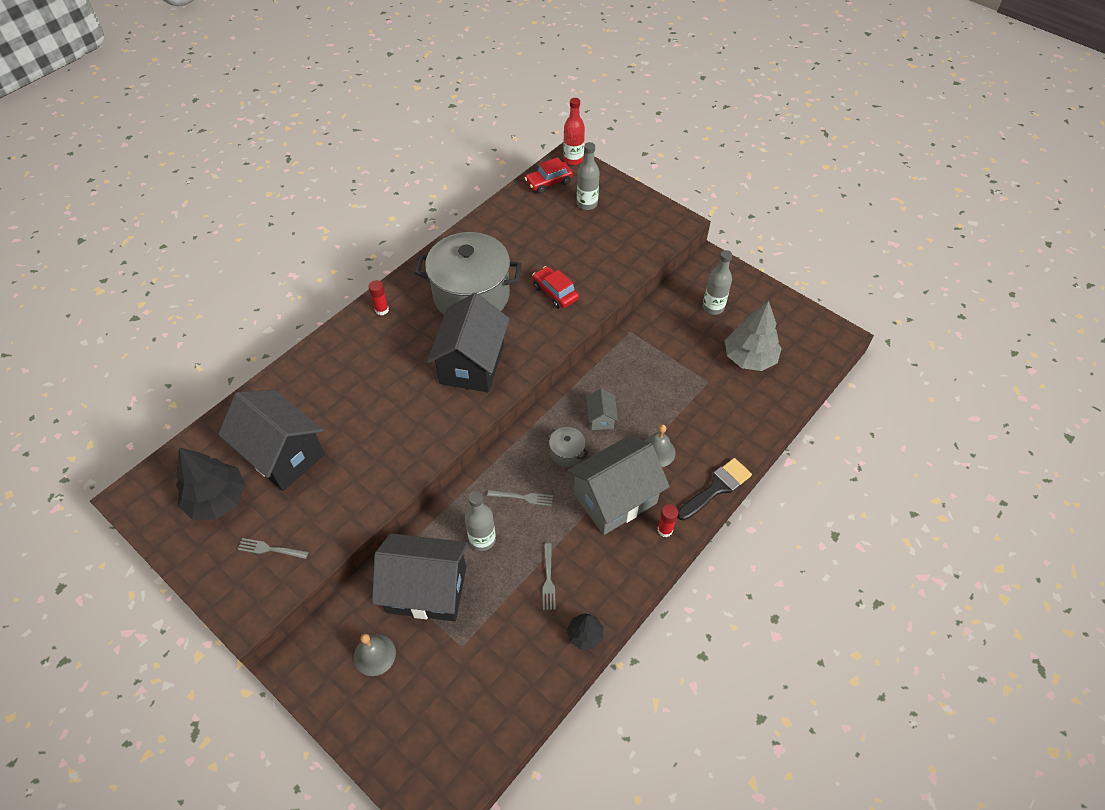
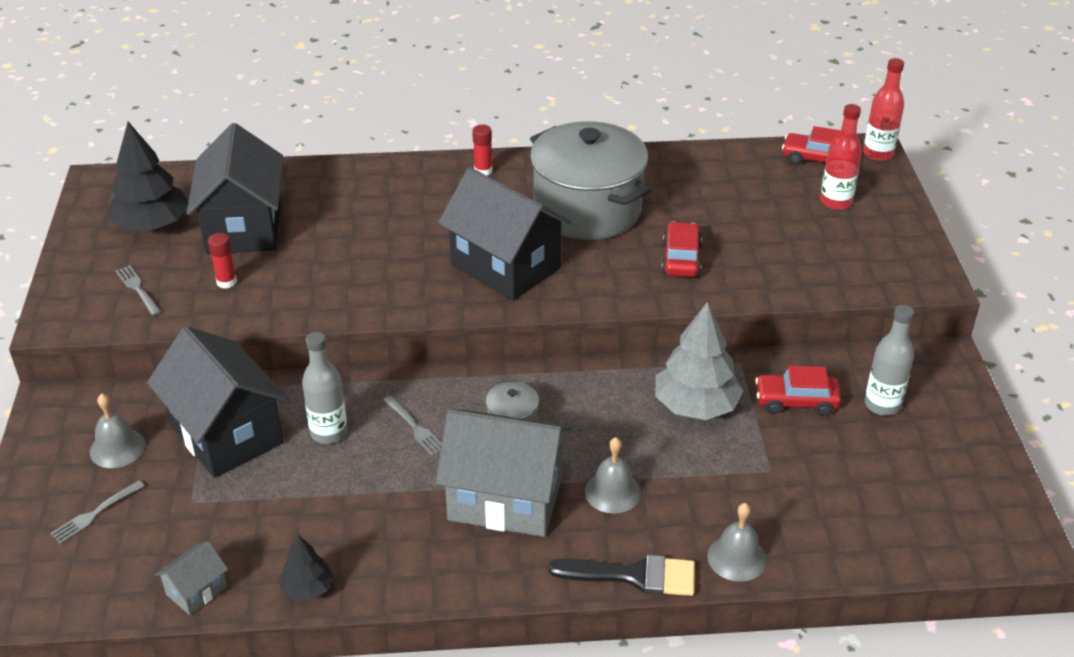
camera: 45 degrees right, 15 degrees down
(472, 364) = (505, 266): black house -> black house turned 75 degrees clockwise
(548, 579) = (341, 513): grey fork -> grey fork (95, 513)
(587, 204) = (836, 202): grey bottle -> red bottle
(601, 418) = (593, 418): grey house -> grey house (196, 591)
(665, 530) = (518, 567): red glue stick -> red glue stick (226, 282)
(677, 334) = (796, 401): none -> red car
(745, 440) = (736, 558): none -> grey bell
(749, 358) = (860, 484): grey tree -> grey tree (696, 406)

